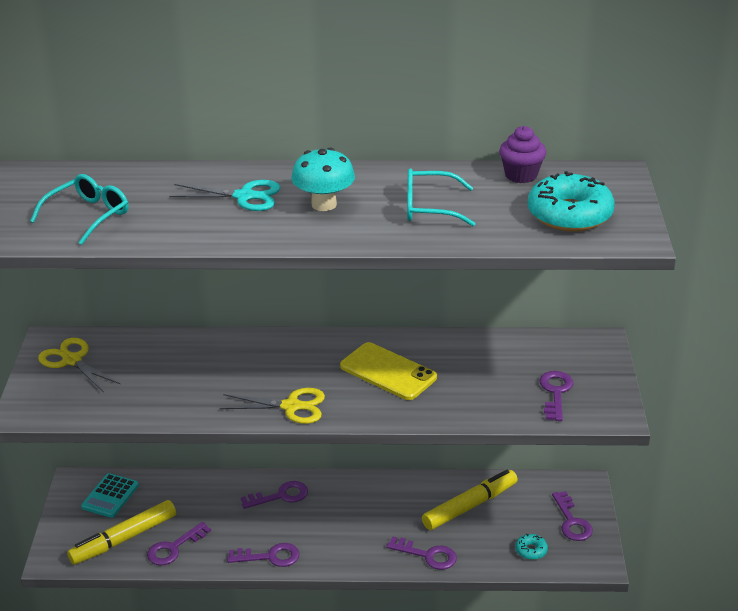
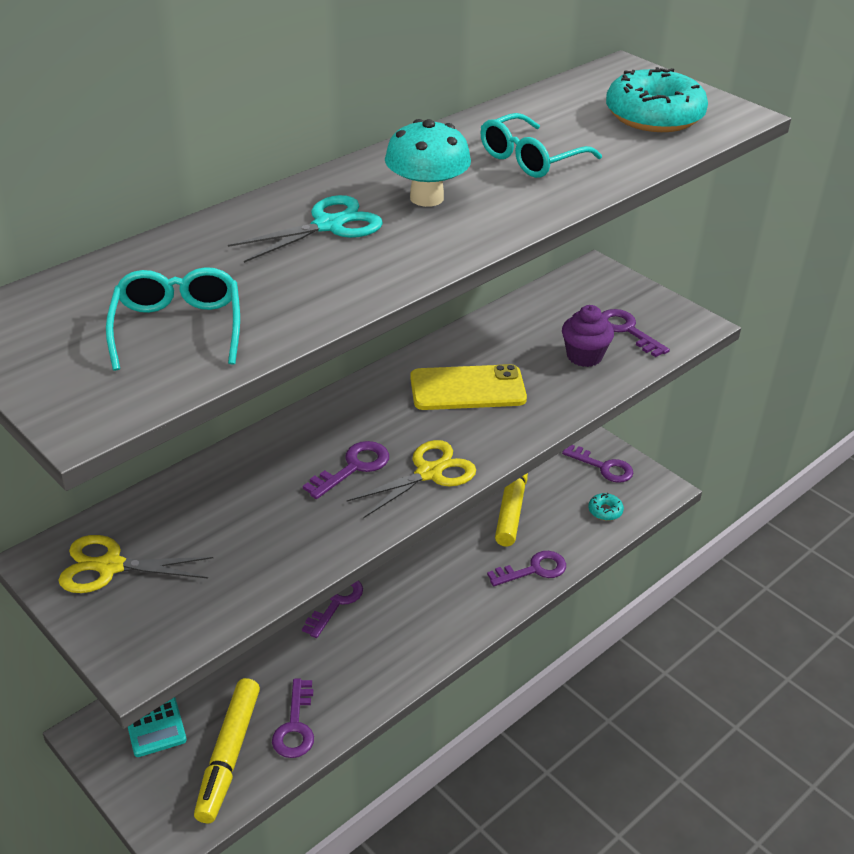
camera: 45 degrees left, 5 degrees up
(270, 557) = (401, 667): purple key -> purple key (353, 467)
(521, 175) = (552, 99): purple cupcake -> purple cupcake (584, 356)

